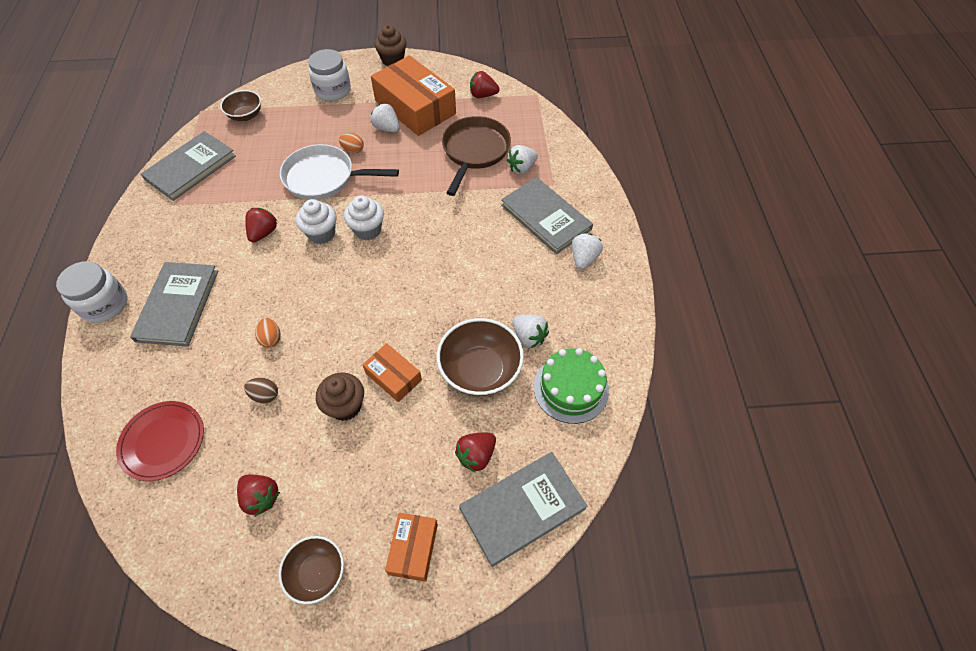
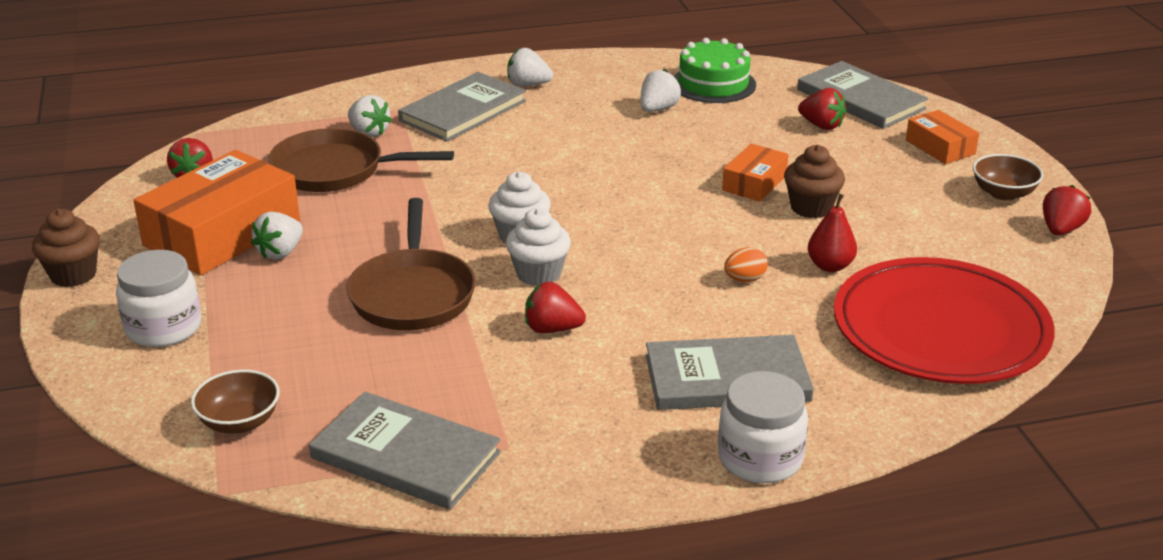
camera: 100 degrees left, 25 degrees down
(163, 441) = (940, 329): red plate -> red plate, size x1.82
(261, 497) = (955, 241): red strawberry -> red strawberry (1060, 230)
(265, 395) = (830, 266): brown egg -> red pear
(324, 178) = (413, 294): white pan -> brown pan
(353, 150) = (339, 277): orange egg -> none
(413, 549) = (940, 147): orange box -> orange box turned 60 degrees clockwise
(480, 370) = (717, 132): brown bowl -> none

